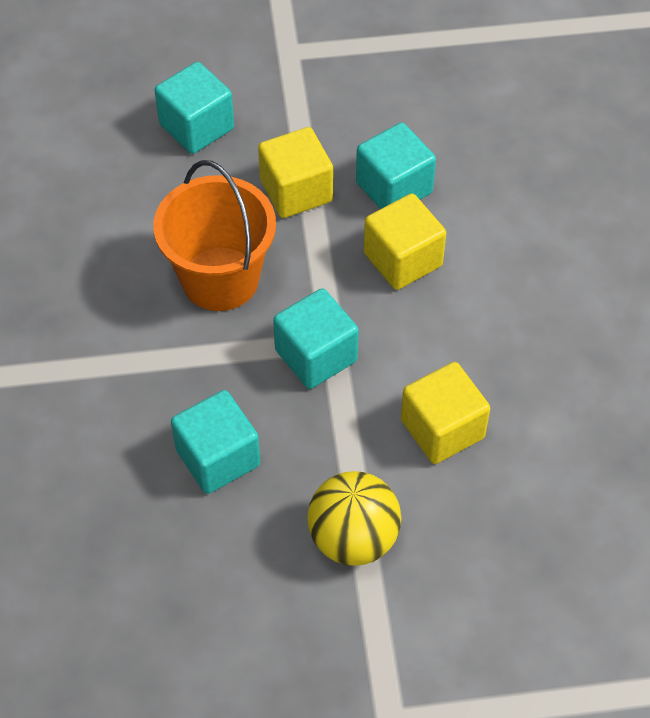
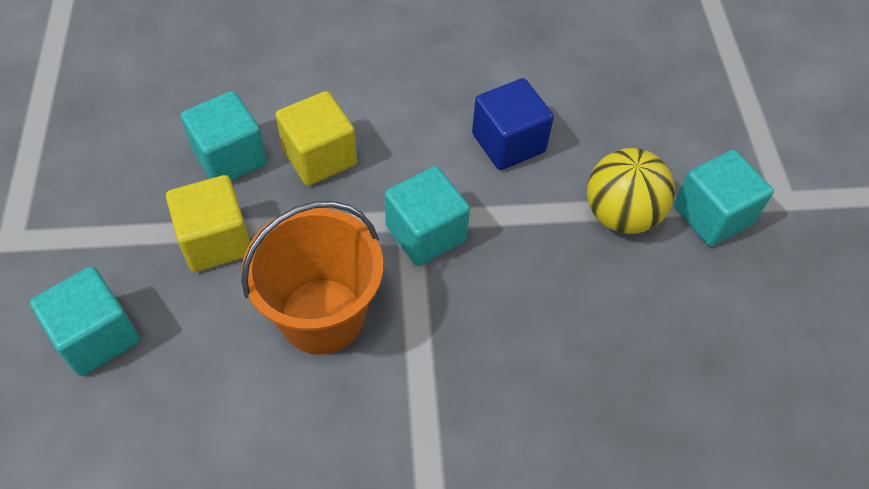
camera: 90 degrees left, 0 degrees up
(218, 457) = (542, 322): turquoise cube -> turquoise cube (712, 215)
(442, 429) = (508, 143): yellow cube -> blue cube

